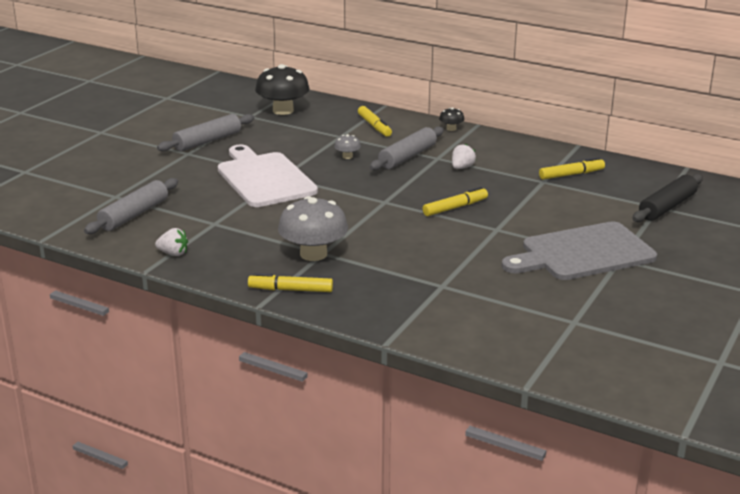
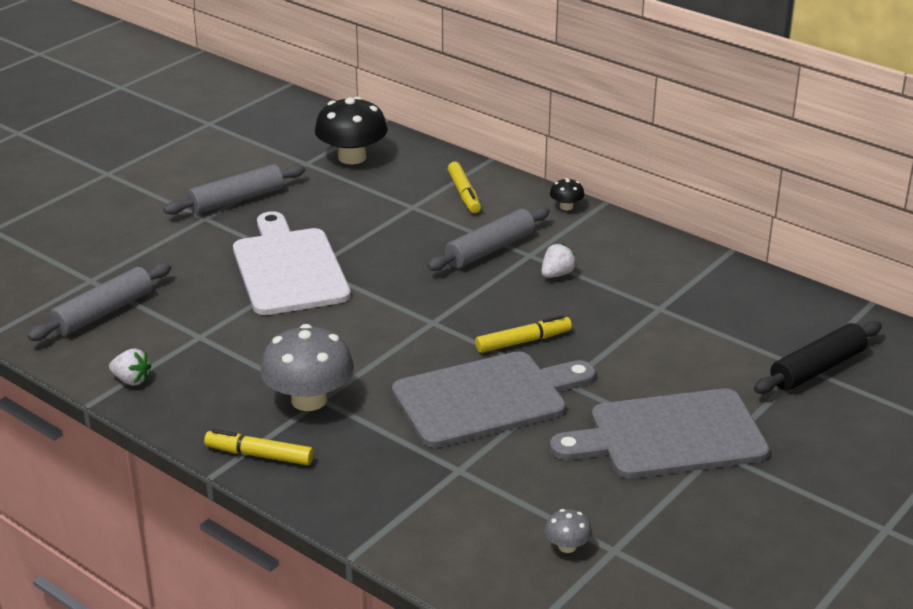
camera: 10 degrees right, 5 degrees up
(347, 156) = (410, 242): grey mushroom -> grey mushroom (567, 546)
(444, 242) = (487, 398): none -> grey cutting board
(571, 175) = (702, 300): yellow marker -> none

